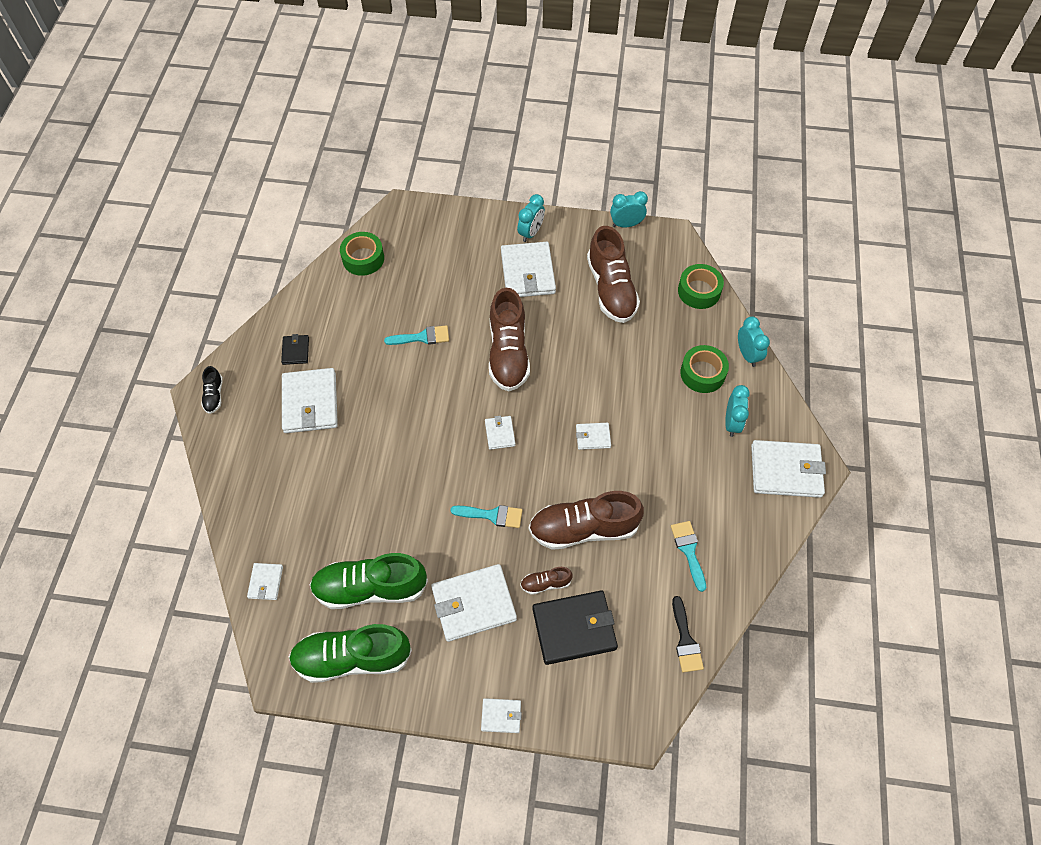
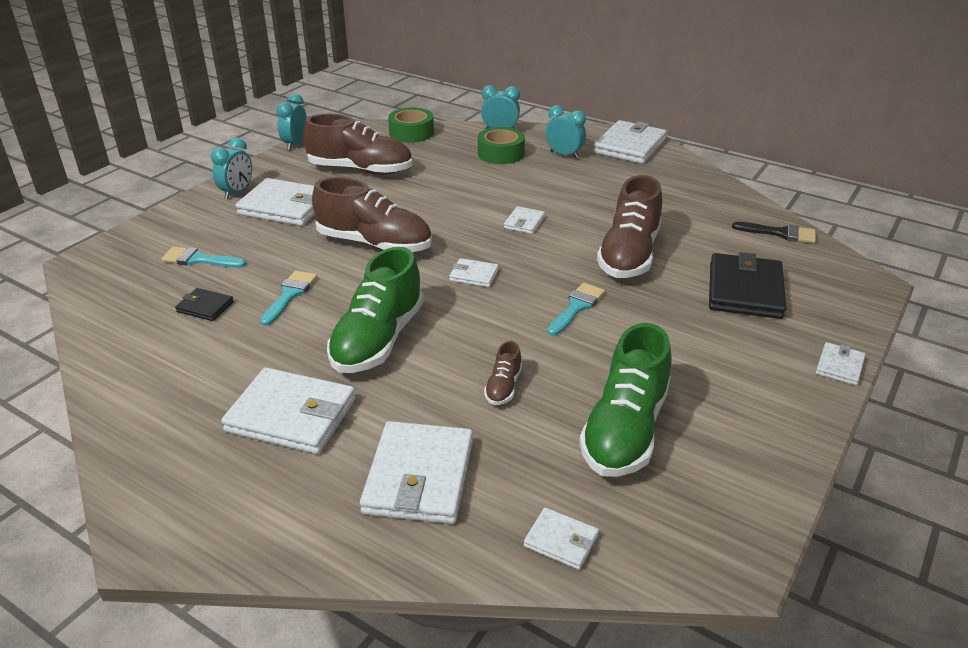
camera: 65 degrees left, 25 degrees down
(214, 395) = (172, 523): black shoe -> none
(295, 351) = (190, 408): black wallet -> black wallet (205, 307)
(352, 658) = (725, 474): green shoe -> green shoe (378, 339)
(363, 258) = (116, 310): green tape -> none
(473, 604) = (686, 349): white wallet -> white wallet (419, 476)
(530, 233) = (237, 192): turquoise clock -> turquoise clock turned 60 degrees clockwise
(545, 583) = (683, 294): brown shoe -> brown shoe (503, 387)
(688, 550) = (685, 207): turquoise brush -> turquoise brush (198, 260)

